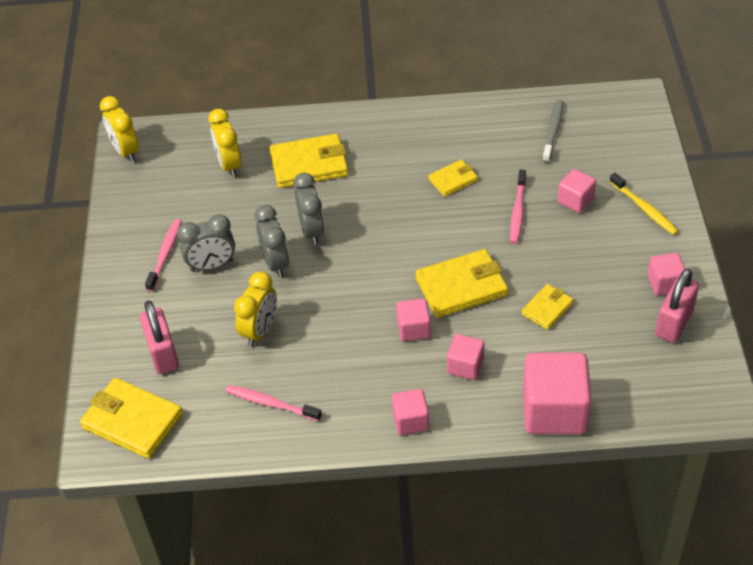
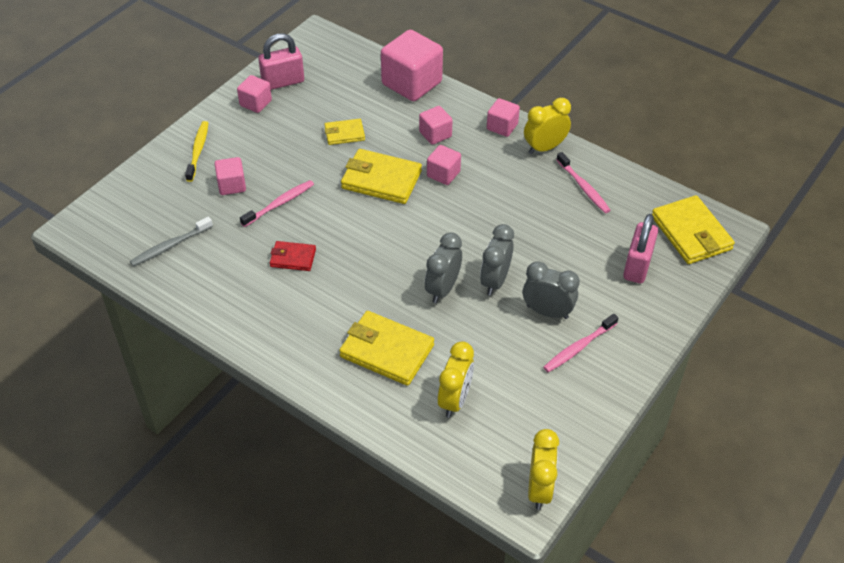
camera: 145 degrees left, 0 degrees up
(260, 330) = (551, 238): yellow clock -> yellow clock (544, 148)
(453, 180) = (293, 258): yellow wallet -> red wallet

